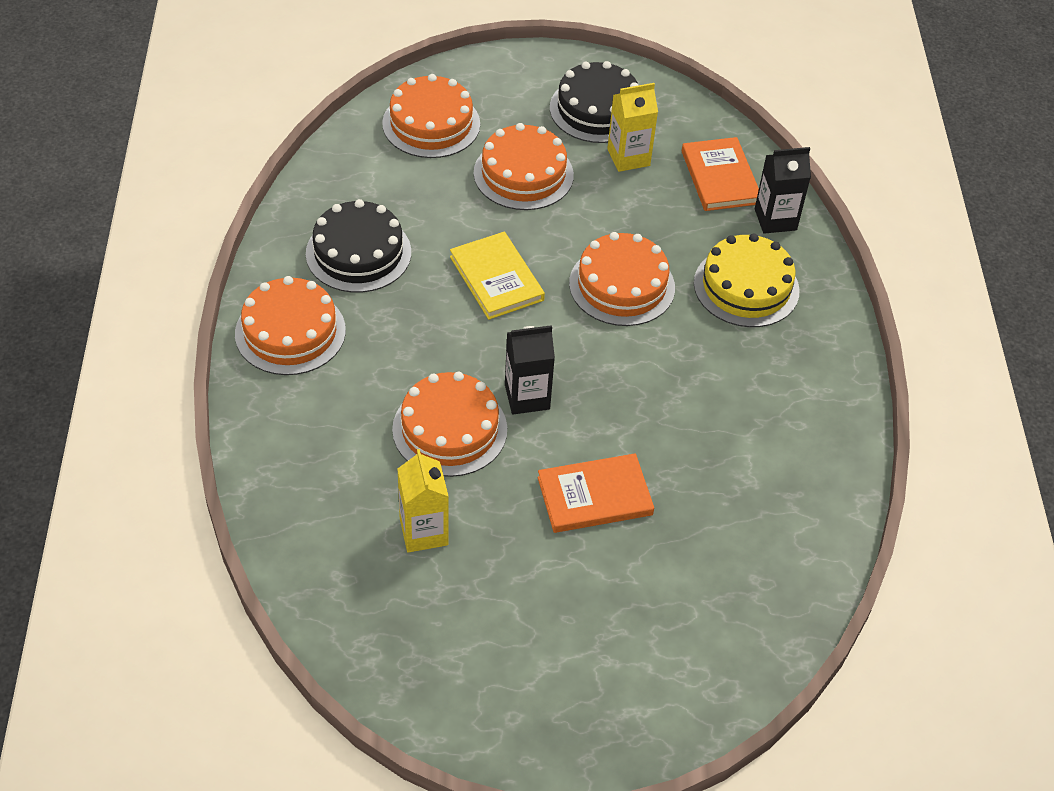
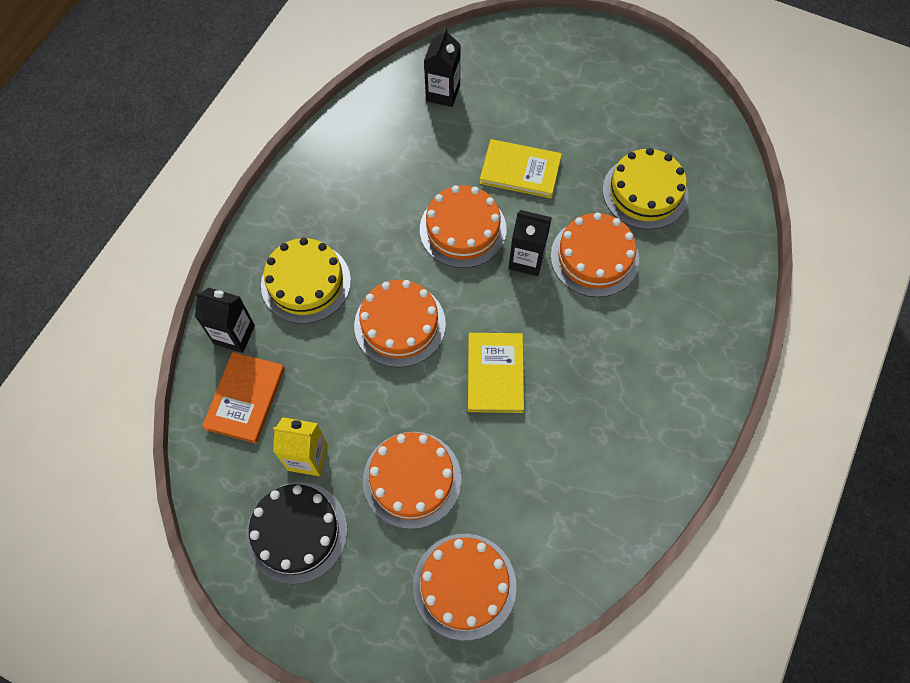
camera: 150 degrees left, 15 degrees up
(290, 332) = (683, 392): orange cake -> orange cake (463, 229)
(358, 253) = (598, 451): black cake -> none
(423, 532) = (645, 192): yellow carton -> yellow cake
(594, 496) = (520, 171): orange book -> yellow book
(758, 560) = (443, 93): none -> black carton

